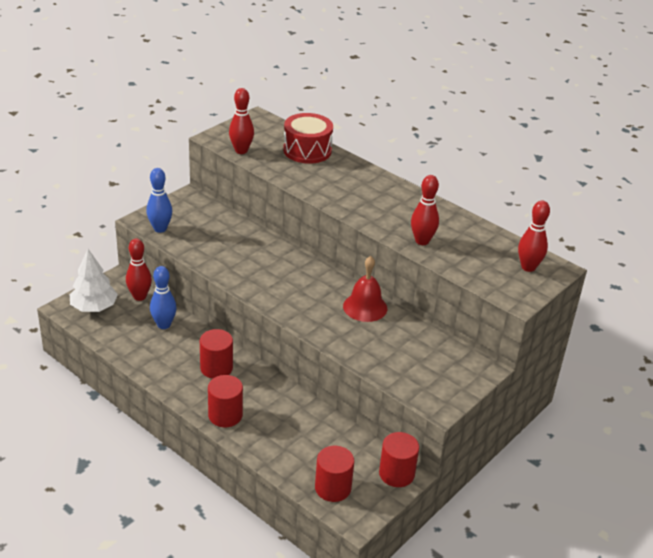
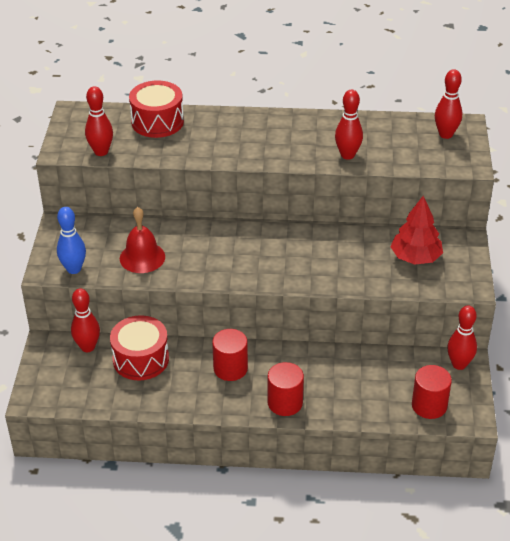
camera: 35 degrees left, 5 degrees up
(94, 307) = (58, 381): white tree -> none
(164, 325) = (141, 359): blue bowling pin -> red drum
(365, 307) = (327, 240): red bell -> red bell (142, 257)
(396, 474) = (459, 364): red cylinder -> red bowling pin
(421, 358) = (415, 257): none -> red tree

